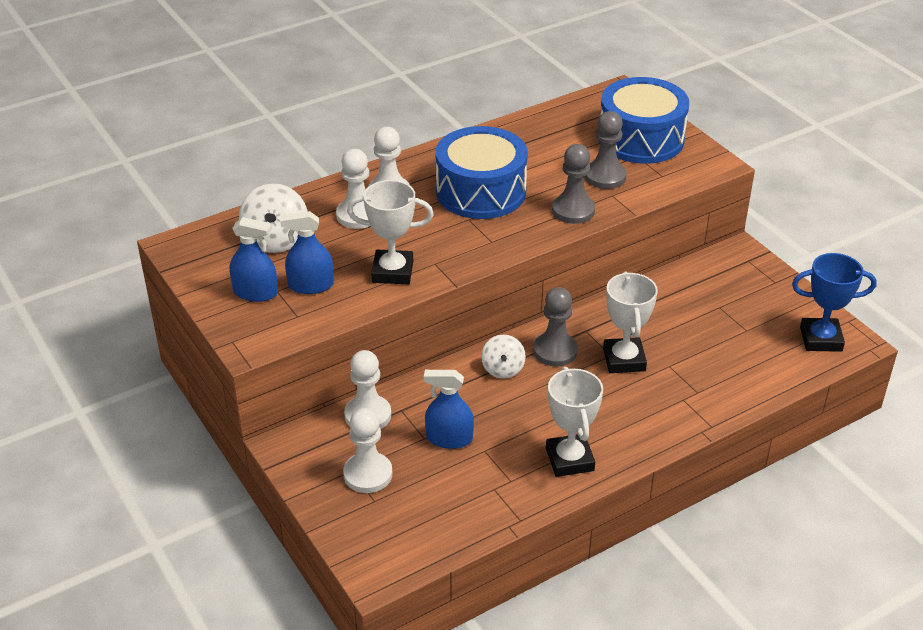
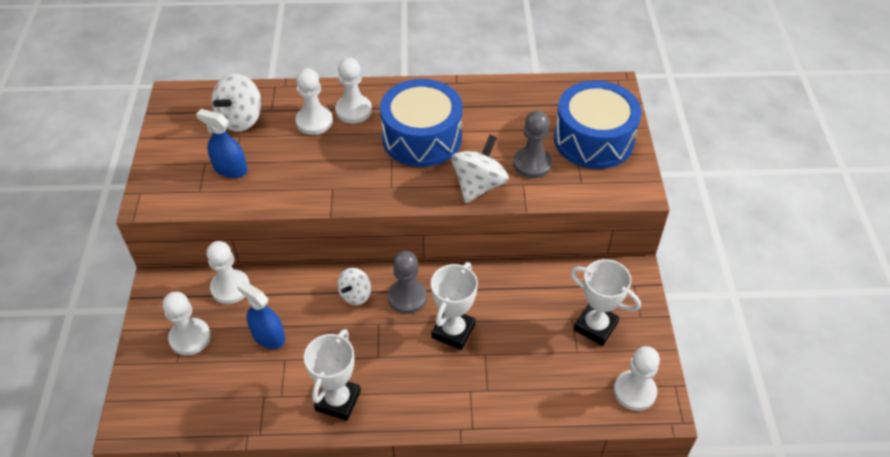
camera: 30 degrees right, 10 degrees up
(255, 293) = (189, 158): blue spray bottle -> none
(392, 272) = (296, 182): white trophy -> white trophy (595, 326)
(573, 210) = (478, 185): grey pawn -> white spinning top
(821, 339) = (634, 391): blue trophy -> white pawn

